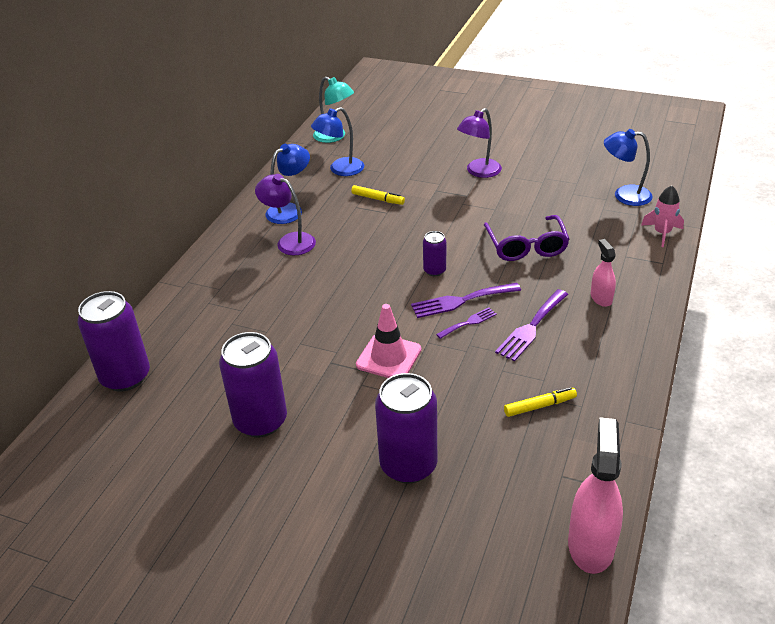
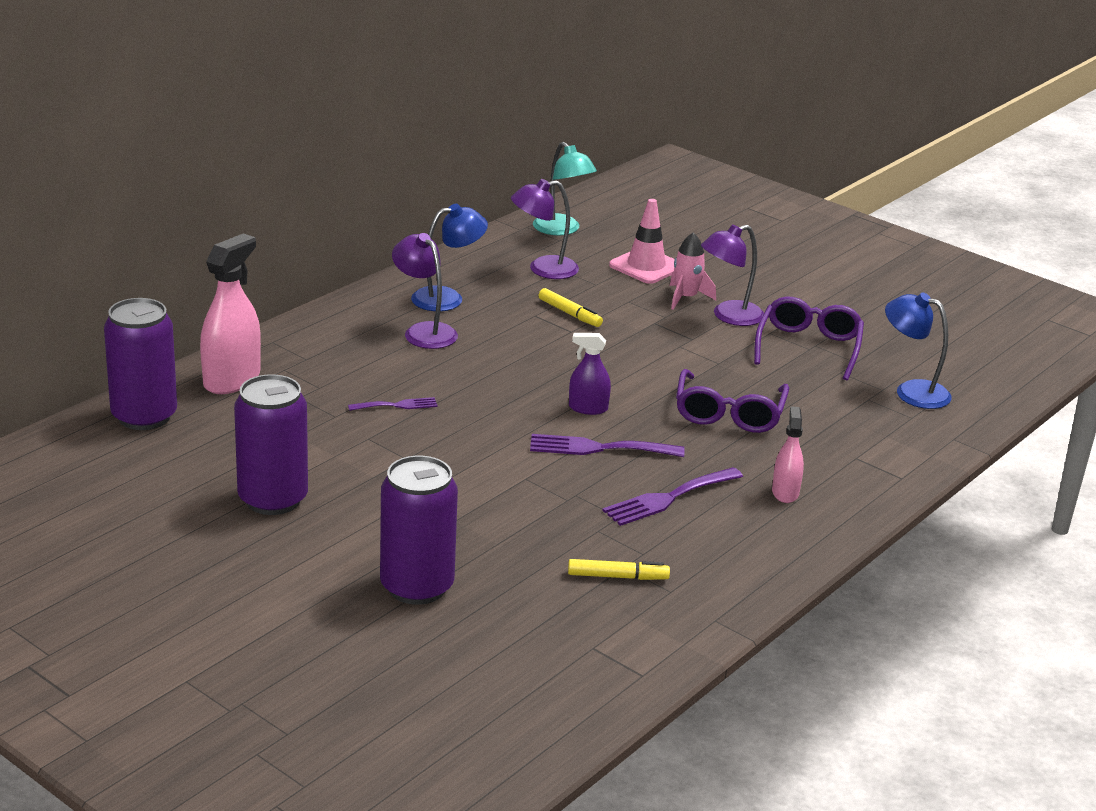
camera: 15 degrees right, 10 degrees down
(340, 170) = (543, 269): blue lamp -> purple lamp
(388, 357) = (466, 480): pink traffic cone -> pink traffic cone (646, 266)
(434, 270) = (588, 408): purple can -> purple spray bottle
(468, 322) = (591, 472): purple fork -> purple fork (397, 405)
(542, 181) = (808, 347): none -> purple glasses
(591, 545) = (578, 716): pink spray bottle -> pink spray bottle (232, 380)
(662, 233) = (928, 446): pink rocket -> pink rocket (686, 298)

